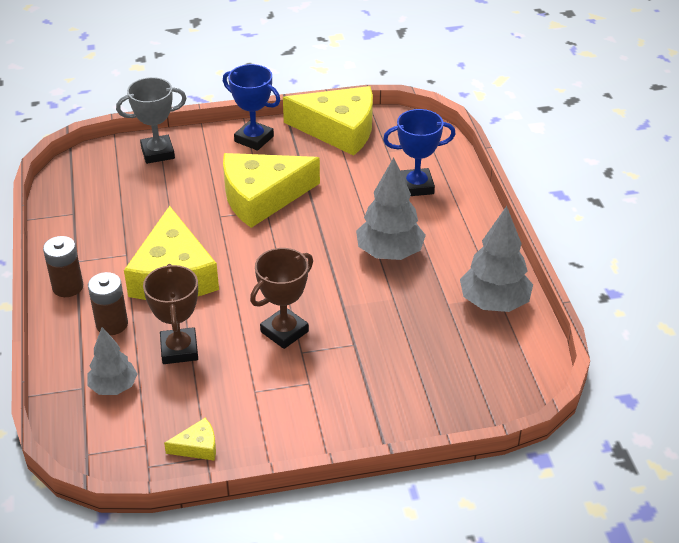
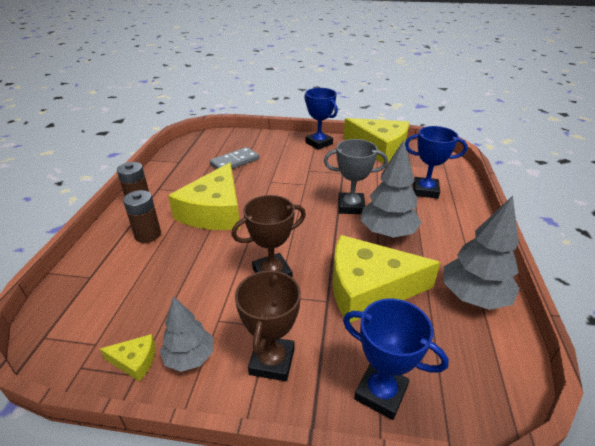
camera: 20 degrees right, 5 degrees down
(114, 387) = (111, 283): grey tree -> grey tree (190, 357)
(153, 196) = (234, 162): none -> grey domino
(158, 153) = (253, 140): grey trophy -> grey trophy (351, 206)
(179, 350) = (181, 266): brown trophy -> brown trophy (272, 361)
(262, 197) = (306, 176): yellow cheese -> yellow cheese (368, 288)
(432, 408) = (381, 393): none -> blue trophy

